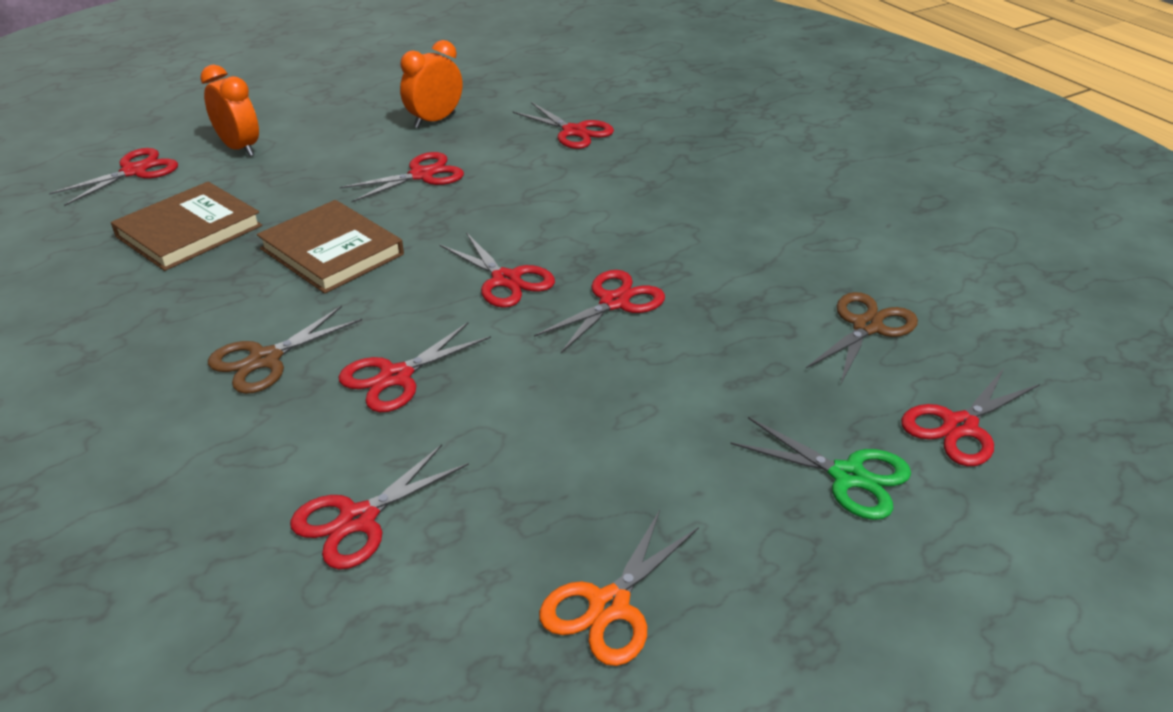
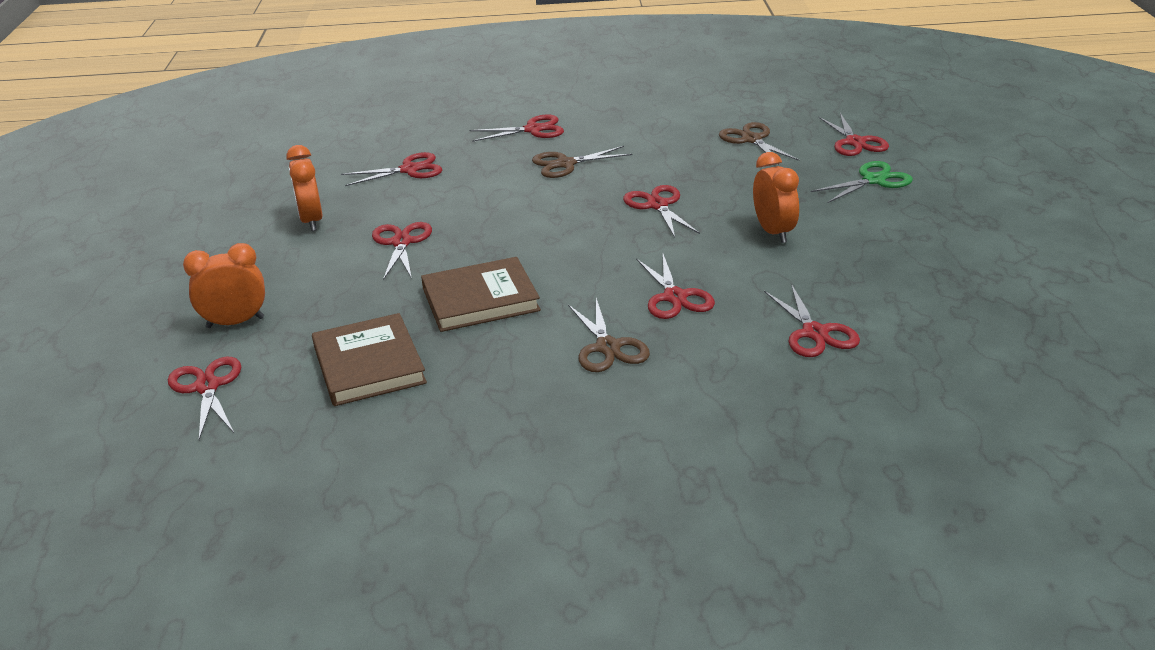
camera: 60 degrees left, 5 degrees down
(506, 280) = (593, 236): red scissors -> red scissors (533, 130)
(609, 606) = (932, 267): orange scissors -> none
(610, 415) = (773, 232): none -> orange clock
(666, 212) = (565, 164): none -> brown scissors

